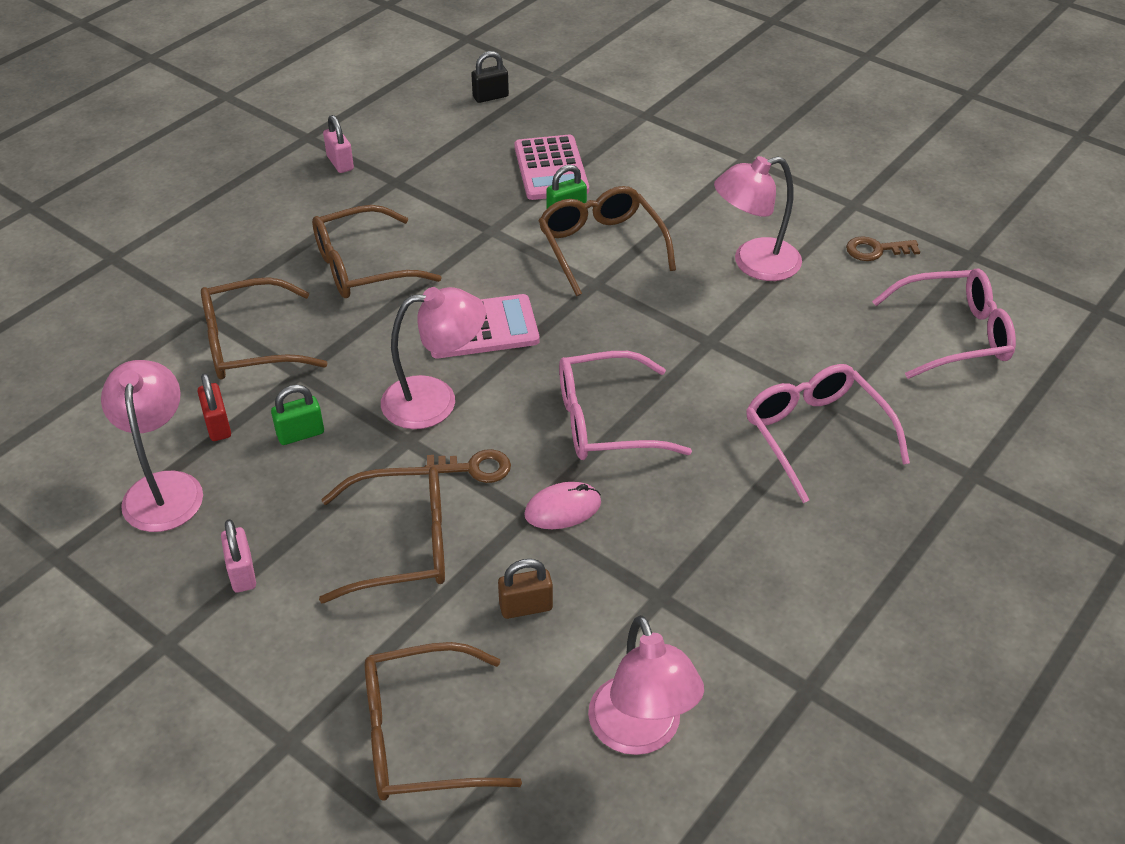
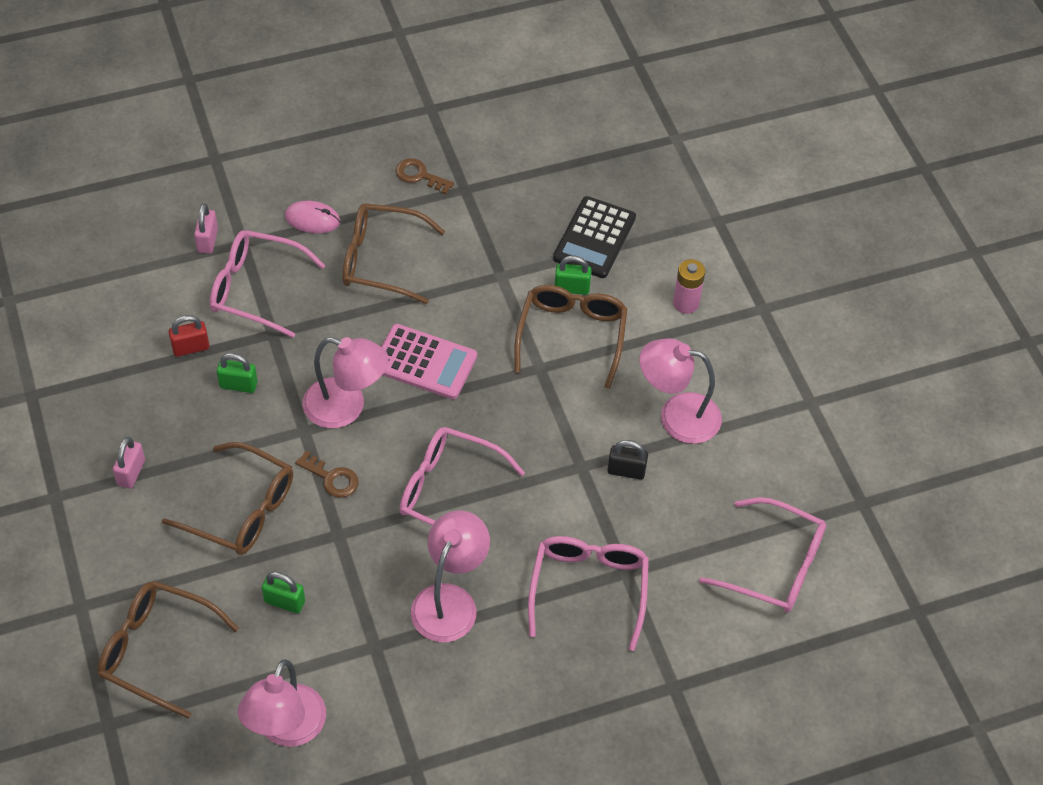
camera: 30 degrees right, 10 degrees up
(163, 488) = (125, 379): pink lamp -> pink lamp (450, 600)
(218, 425) = (190, 347): red padlock -> red padlock turned 60 degrees clockwise
(249, 344) = (256, 289): brown glasses -> pink glasses
(340, 163) = (436, 148): pink padlock -> pink padlock (207, 240)
(490, 97) = (605, 136): black padlock -> black padlock (626, 471)
(526, 607) = (284, 601): brown padlock -> green padlock
(551, 169) = (594, 238): pink calculator -> black calculator
(563, 509) = (364, 544): pink mouse -> pink mouse (312, 219)
(677, 181) = (686, 303): none -> pink battery
(876, 250) = (787, 456): brown key -> brown key (419, 176)

